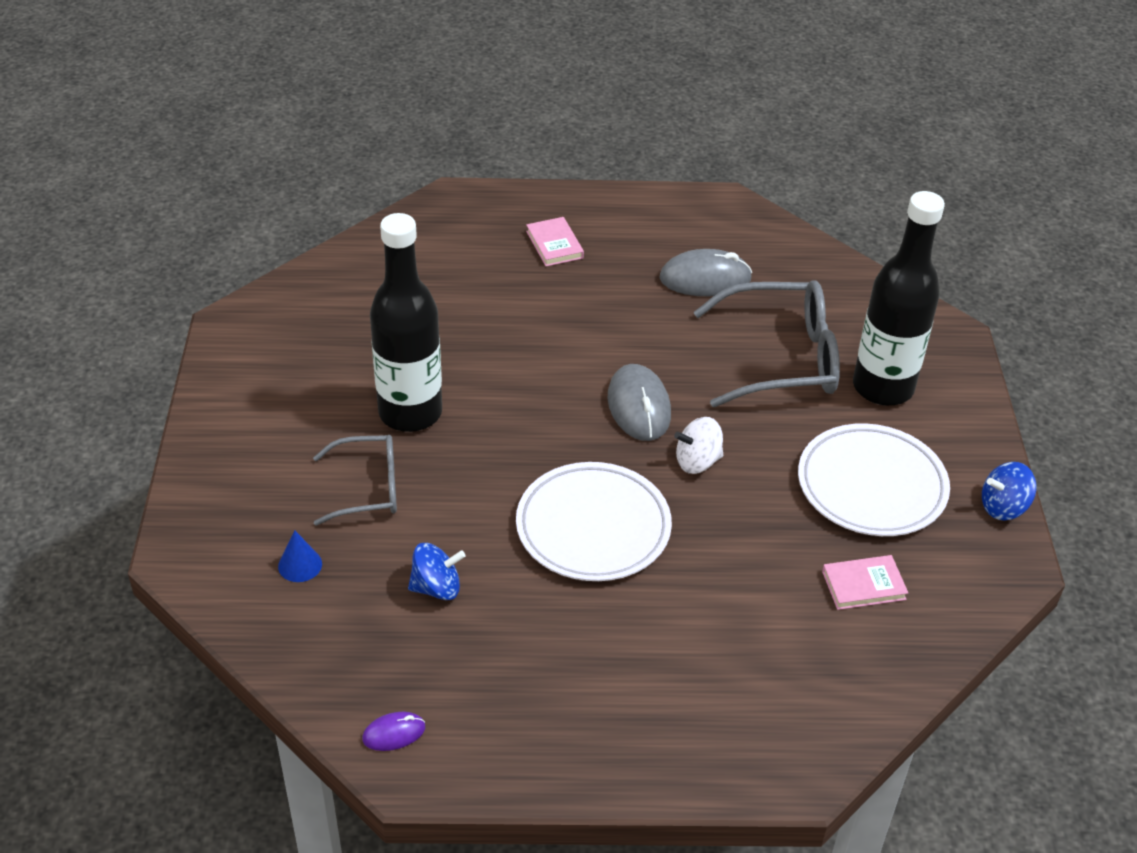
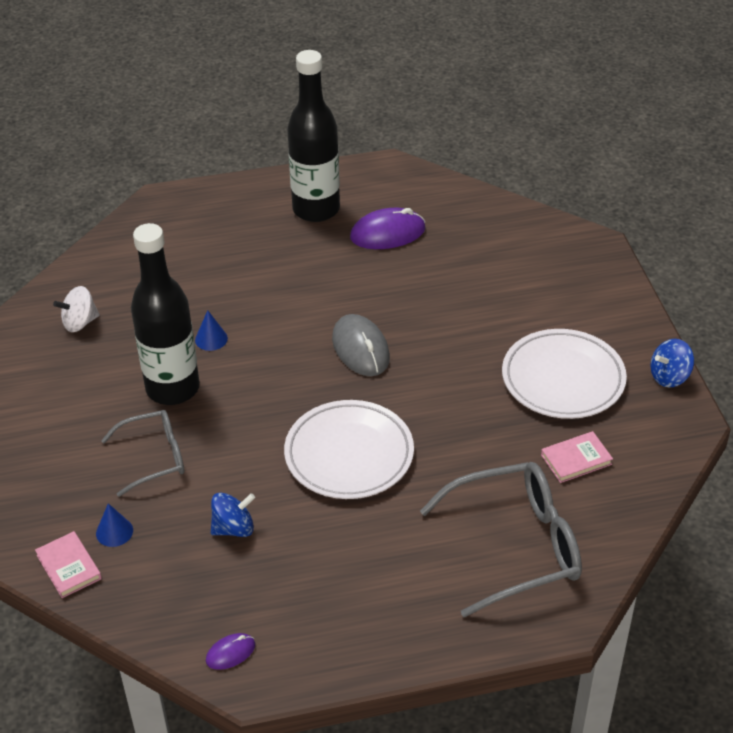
camera: 10 degrees left, 0 degrees up
(469, 364) = (211, 339): none -> blue cone
(554, 245) = (256, 226): pink book -> pink book (69, 567)
(697, 461) = (419, 385): white spinning top -> white spinning top (80, 323)
(705, 279) = (387, 233): grey mouse -> purple mouse
(781, 358) = (466, 288): grey glasses -> grey glasses (516, 546)
(883, 387) = (552, 298): black bottle -> black bottle (316, 209)

